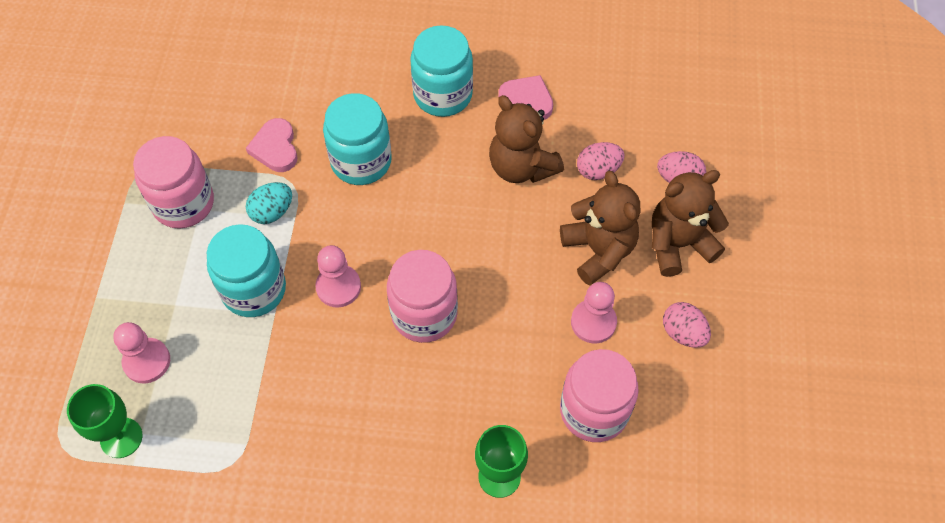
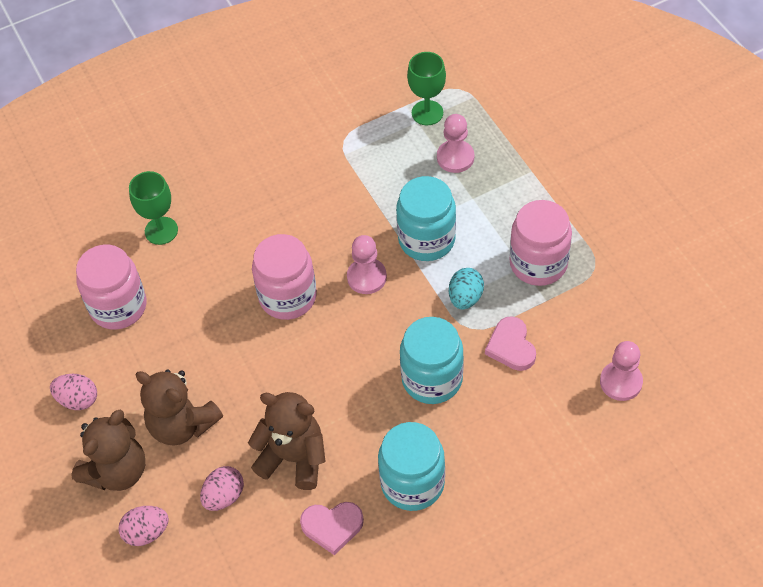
camera: 150 degrees right, 5 degrees down
(275, 148) = (511, 346): pink heart -> pink heart turned 150 degrees counterclockwise
(593, 322) = (154, 366): pink pawn -> pink pawn (621, 382)

